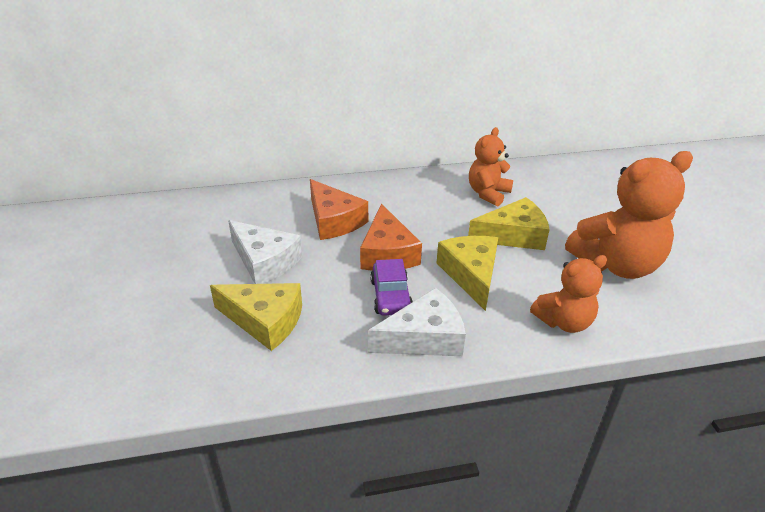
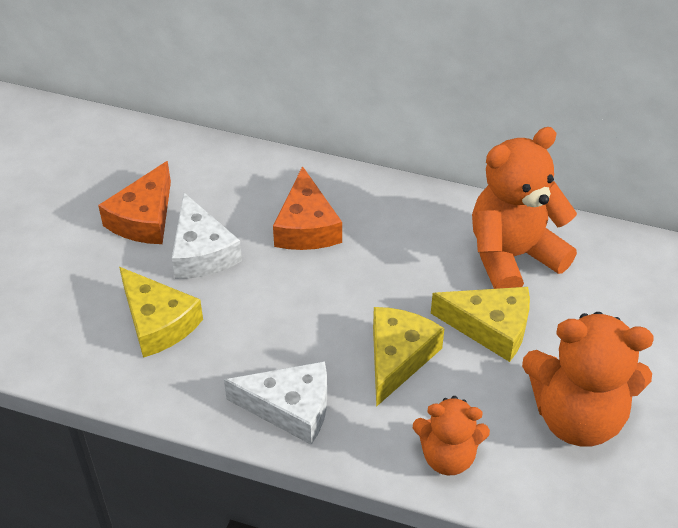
camera: 30 degrees right, 10 degrees up
(387, 253) = (331, 292): orange cheese -> orange cheese (144, 218)
(391, 296) = (294, 347): purple car -> none
(488, 193) = (512, 256): orange teddy bear -> orange teddy bear, size x1.69

